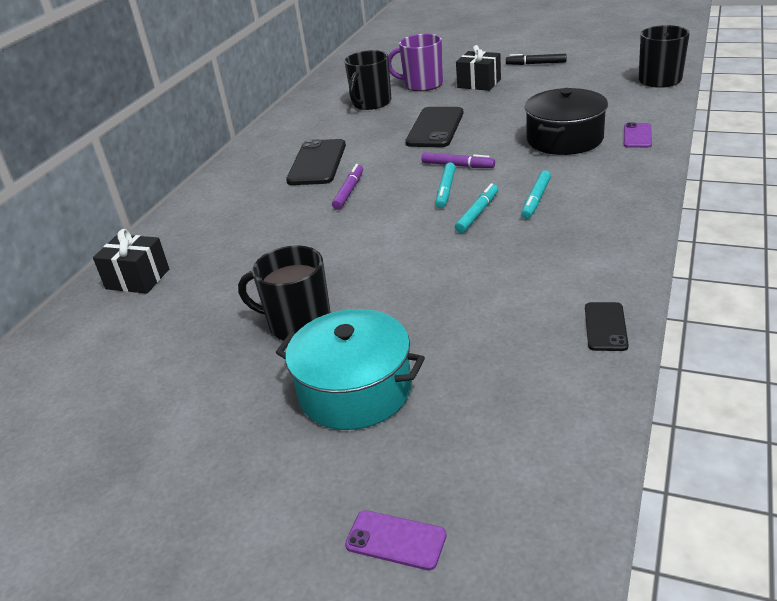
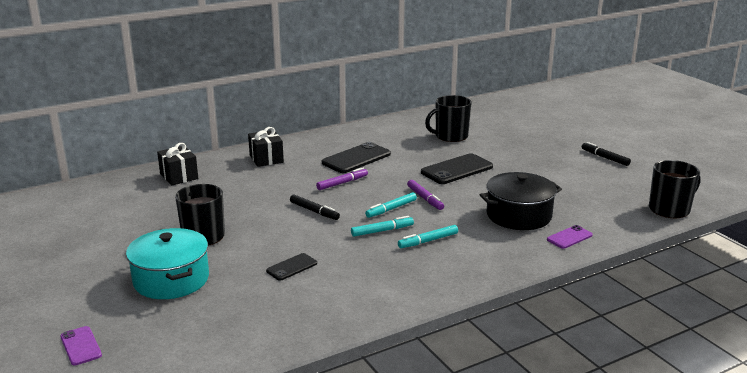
camera: 35 degrees right, 10 degrees down
(374, 232) = (314, 211): none -> black marker
(422, 84) = (503, 138): purple mug -> none
(479, 83) = (539, 154): black gift -> black gift (266, 159)
(605, 327) = (327, 324): black phone -> black phone (292, 267)

